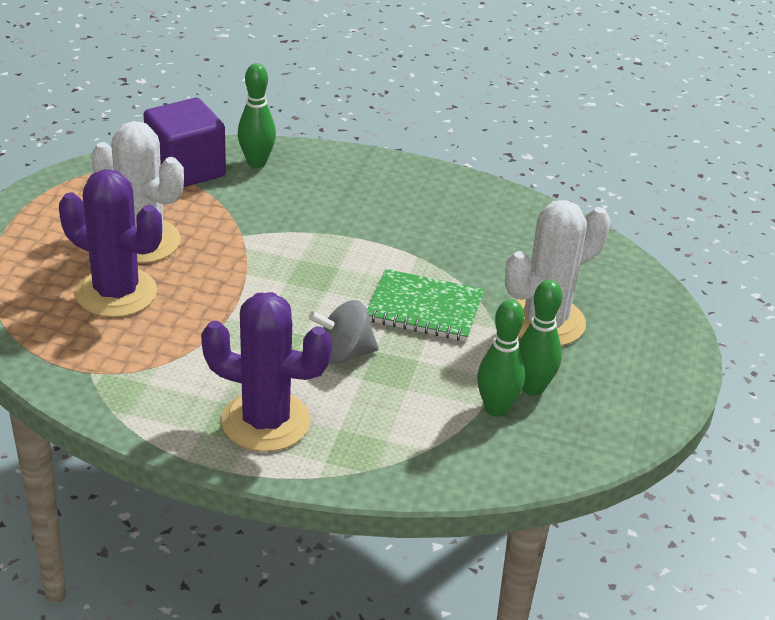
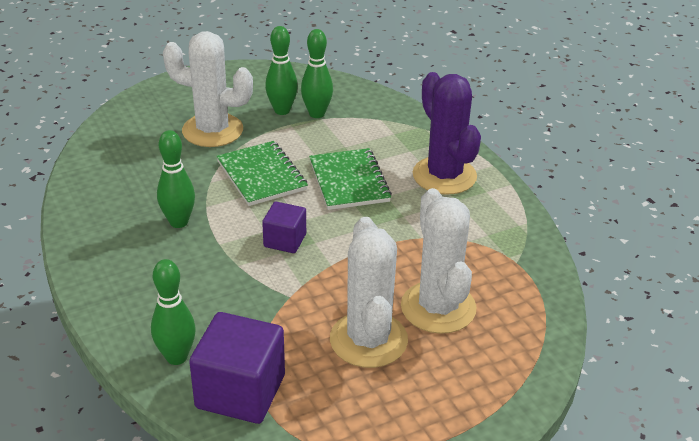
camera: 130 degrees left, 0 degrees up
(116, 293) = (438, 307): purple cactus -> white cactus
(311, 269) = (285, 240): none -> purple cube
(344, 354) = (349, 181): grey spinning top -> green notebook
(413, 232) = (179, 222): none -> green bowling pin

